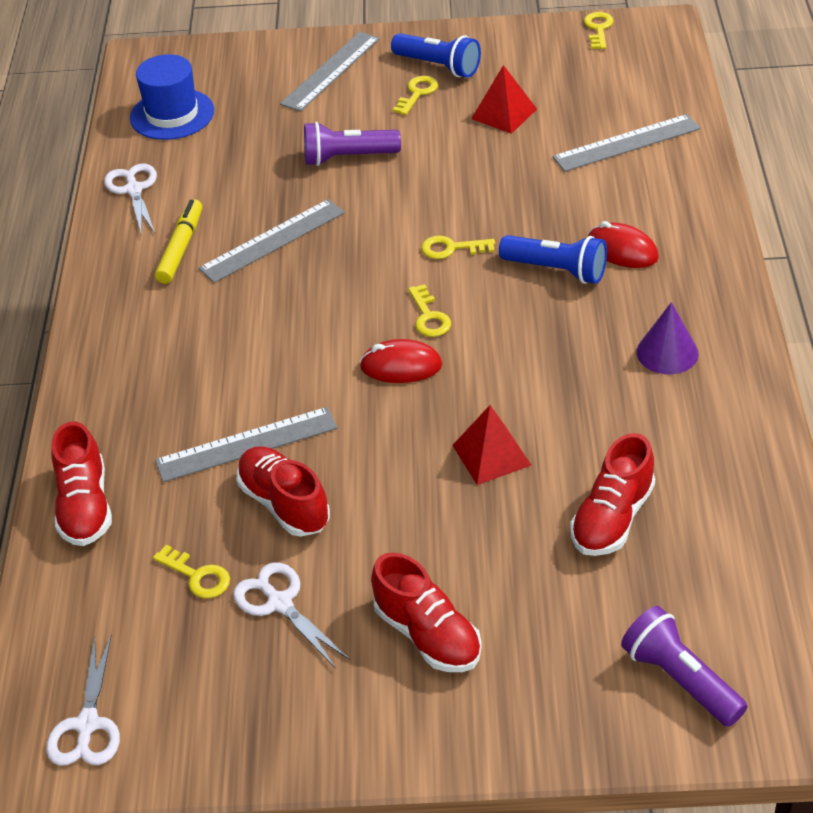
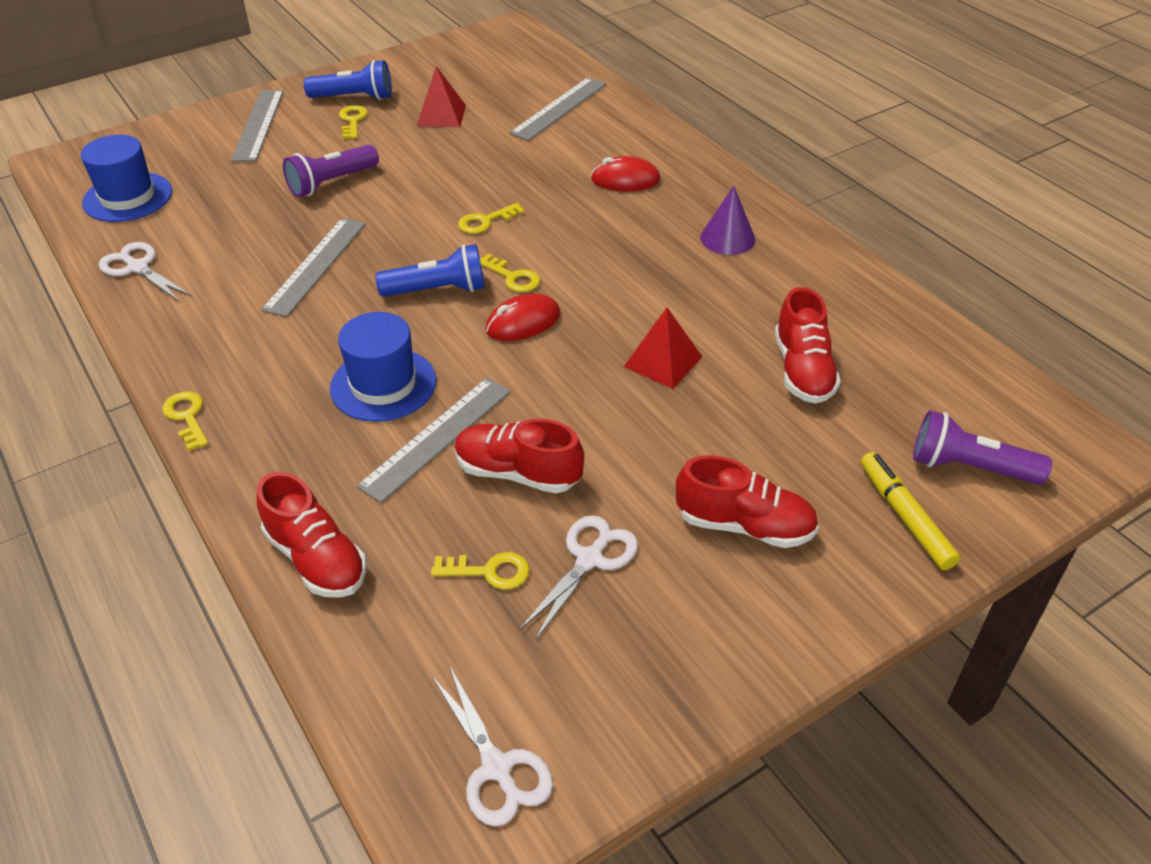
camera: 35 degrees left, 0 degrees up
(181, 248) = (228, 299): yellow marker -> yellow marker (904, 517)
(241, 378) = (383, 385): none -> blue hat
(280, 603) = (589, 559): white scissors -> white scissors turned 105 degrees clockwise
(556, 270) = (587, 210): blue flashlight -> blue flashlight (437, 290)
(598, 29) = (465, 41): yellow key -> yellow key (187, 417)

